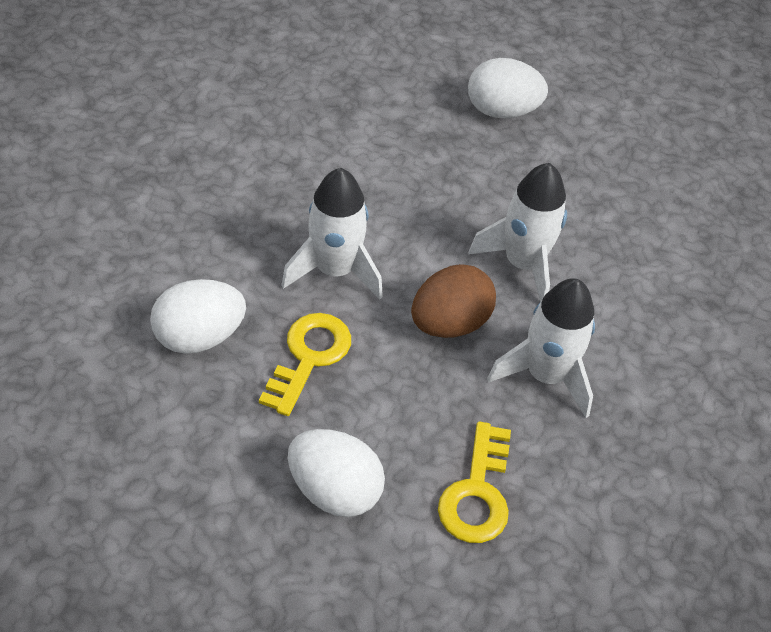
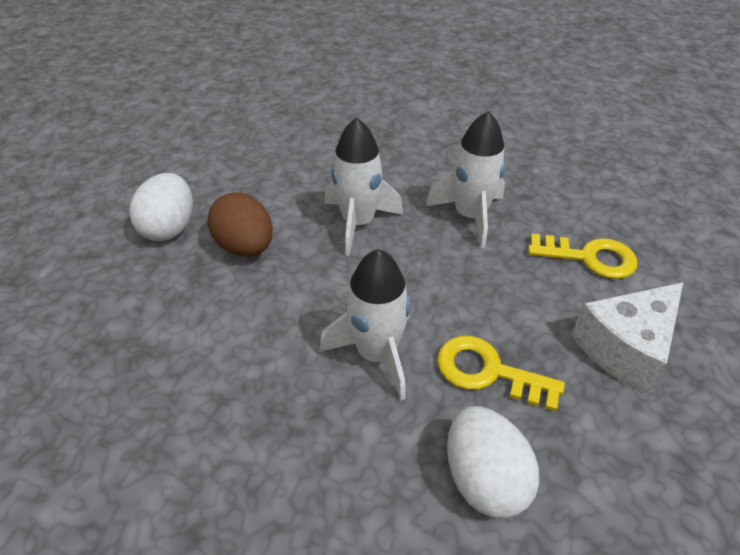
camera: 85 degrees left, 5 degrees down
(334, 490) = (624, 347): white egg -> white cheese
(449, 323) = (429, 269): brown egg -> brown egg (246, 247)

